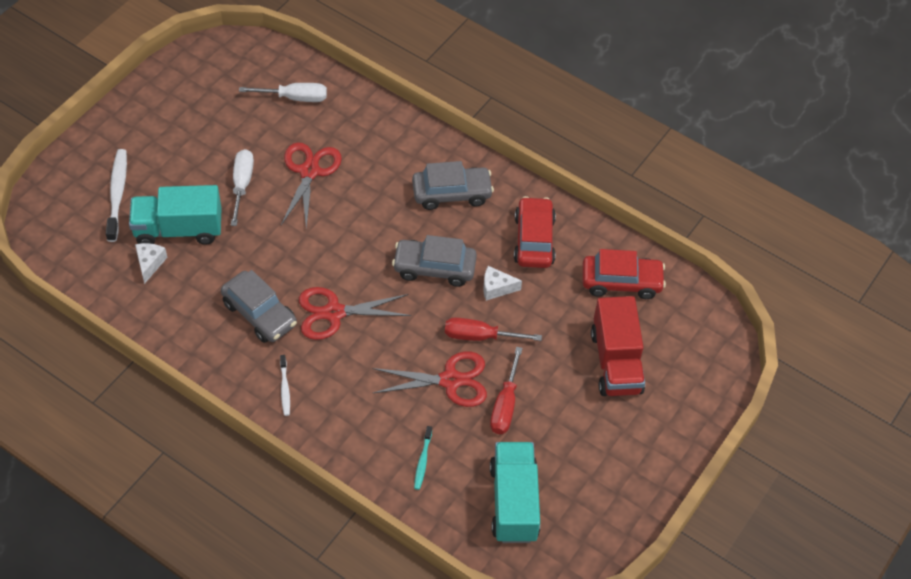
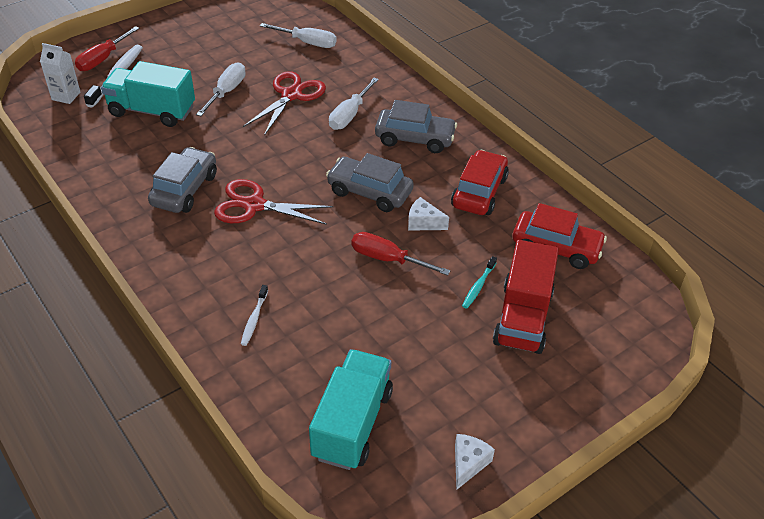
camera: 20 degrees right, 10 degrees down
(79, 234) = (66, 96): none -> white carton
(150, 264) = (111, 130): white cheese -> white cheese (468, 464)
(259, 314) = (185, 189): grey car -> grey car turned 135 degrees counterclockwise
(285, 388) = (172, 255): white toothbrush -> white toothbrush (254, 319)
(378, 181) = (350, 115): none -> white screwdriver
(423, 461) = (274, 356): turquoise toothbrush -> turquoise toothbrush (478, 286)
(451, 380) = (339, 290): red scissors -> none
(505, 404) = (386, 326): red screwdriver -> red screwdriver (103, 59)

